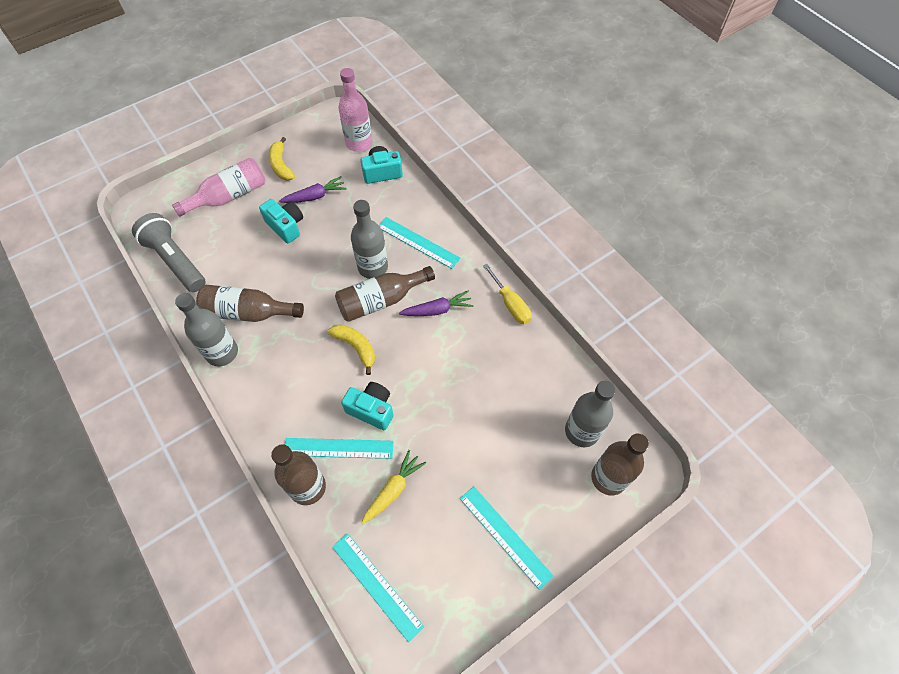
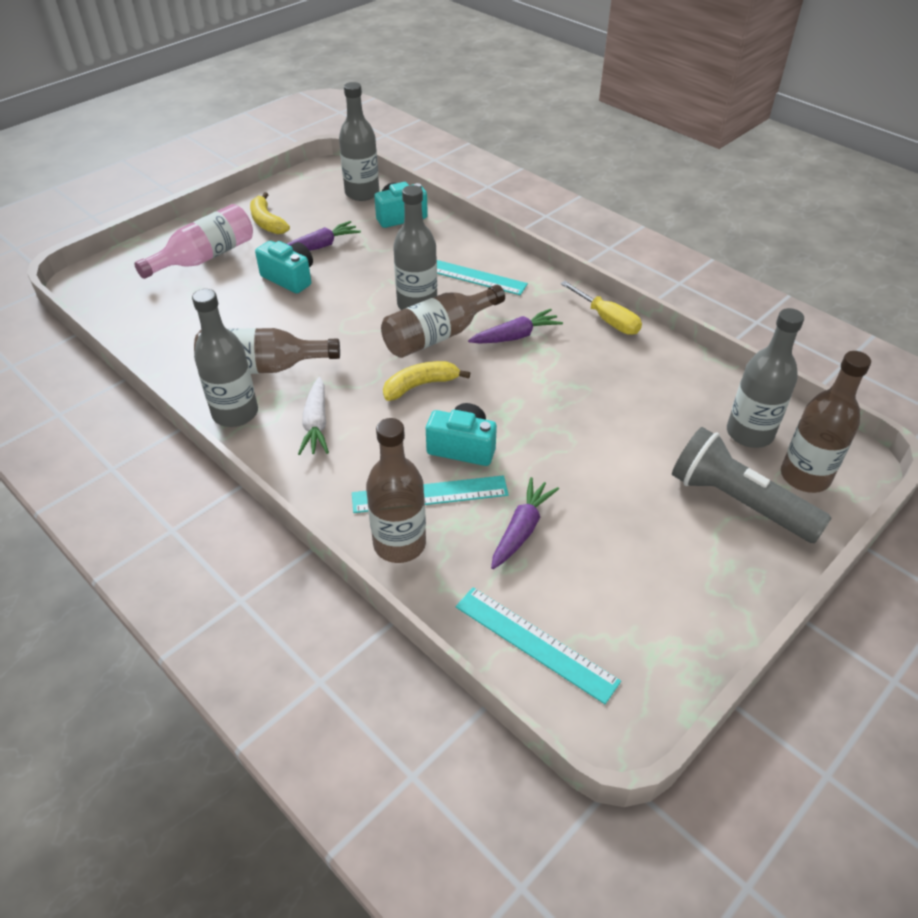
camera: 10 degrees left, 15 degrees down
(175, 261) = (146, 327): grey flashlight -> grey flashlight (738, 502)
(275, 371) = (316, 424): none -> white carrot
(356, 347) = (420, 385): yellow banana -> yellow banana turned 60 degrees counterclockwise
(359, 143) = (362, 193): pink bottle -> grey bottle
(393, 490) = (521, 529): yellow carrot -> purple carrot
(505, 536) = (694, 558): turquoise ruler -> none

